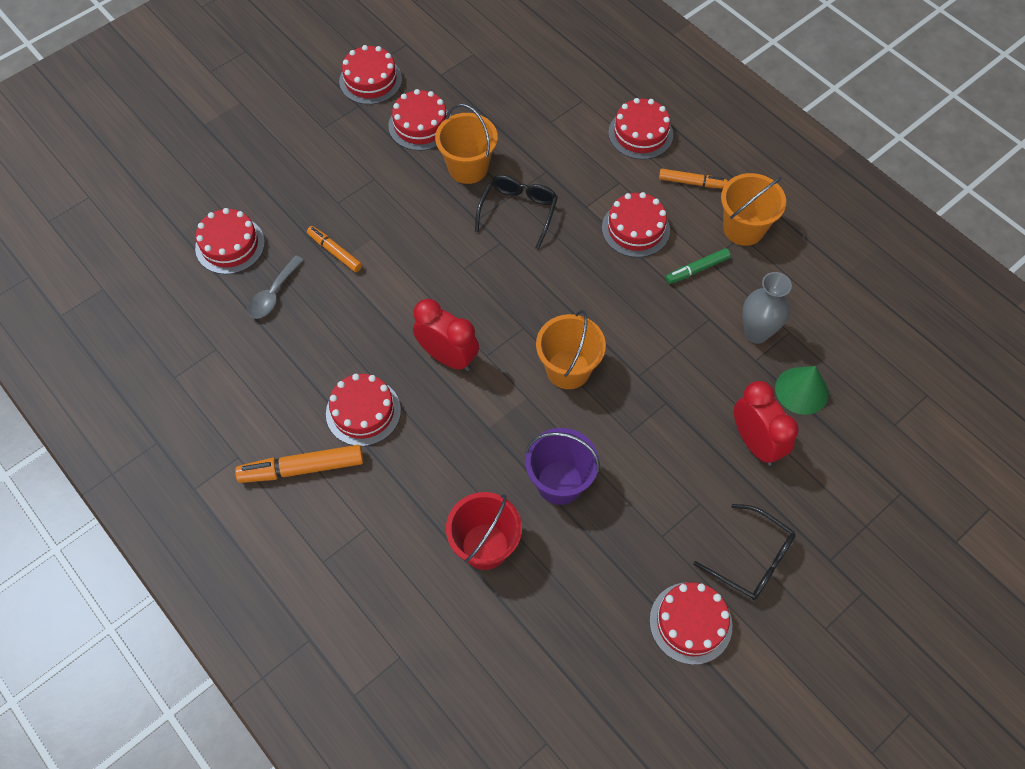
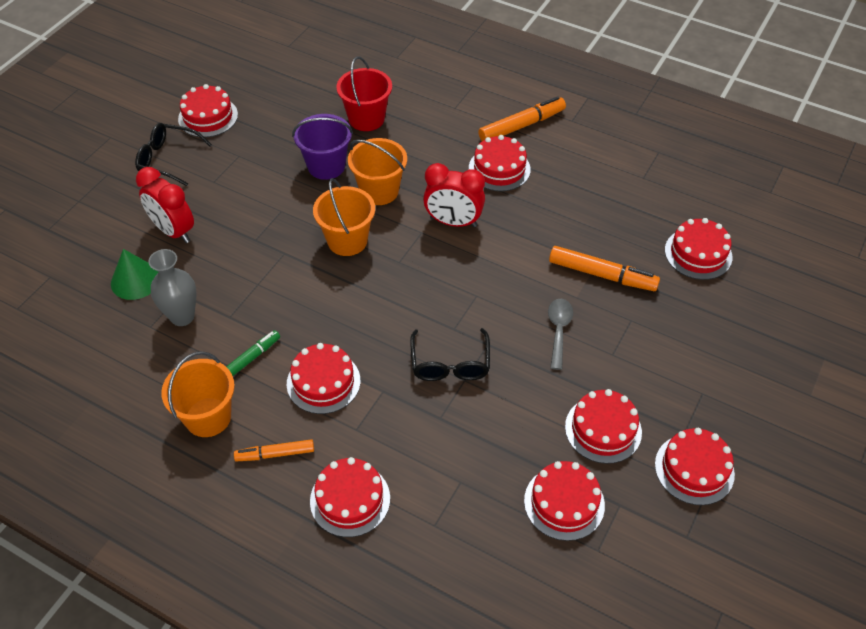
camera: 160 degrees right, 10 degrees down
(273, 294) = (629, 227): grey spoon -> grey spoon (558, 330)
(335, 252) = (602, 275): orange marker -> orange marker, size x1.60
(468, 167) = (525, 395): orange bucket -> orange bucket (379, 191)
(480, 87) = (564, 503): none -> red cake

